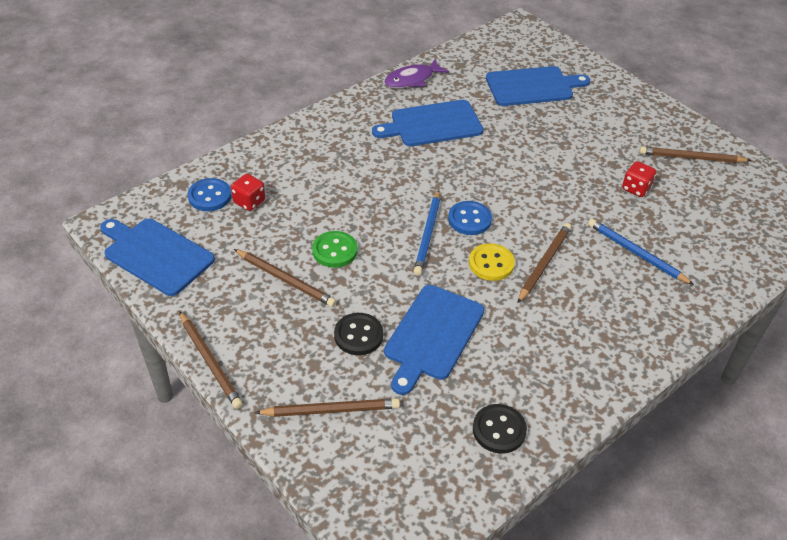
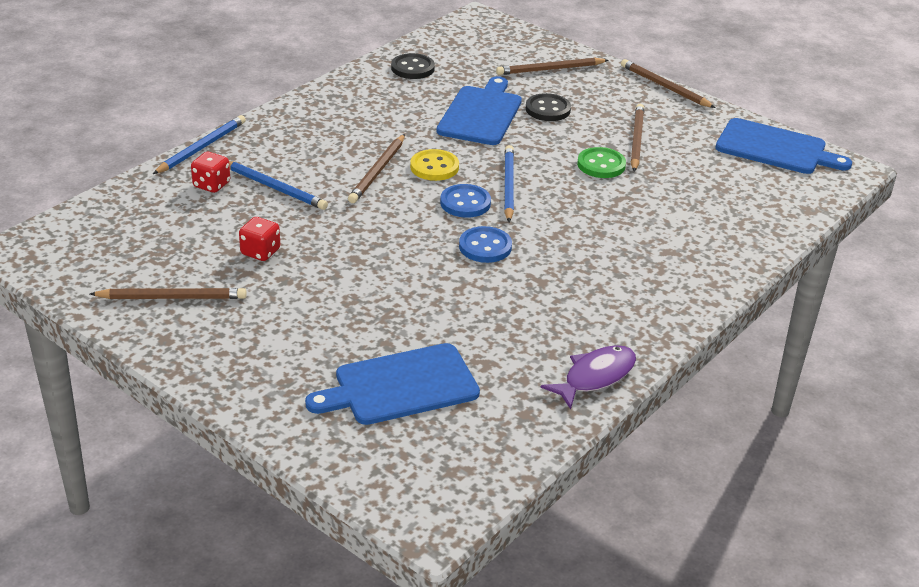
camera: 170 degrees right, 10 degrees down
(210, 196) = (766, 200): blue button -> blue button (485, 247)
(249, 202) = (719, 199): red dice -> red dice (211, 185)
(286, 280) = (636, 140): brown pencil -> brown pencil turned 75 degrees clockwise
(432, 124) = (541, 308): blue cutting board -> none
(716, 312) = (201, 147): none -> blue pencil

